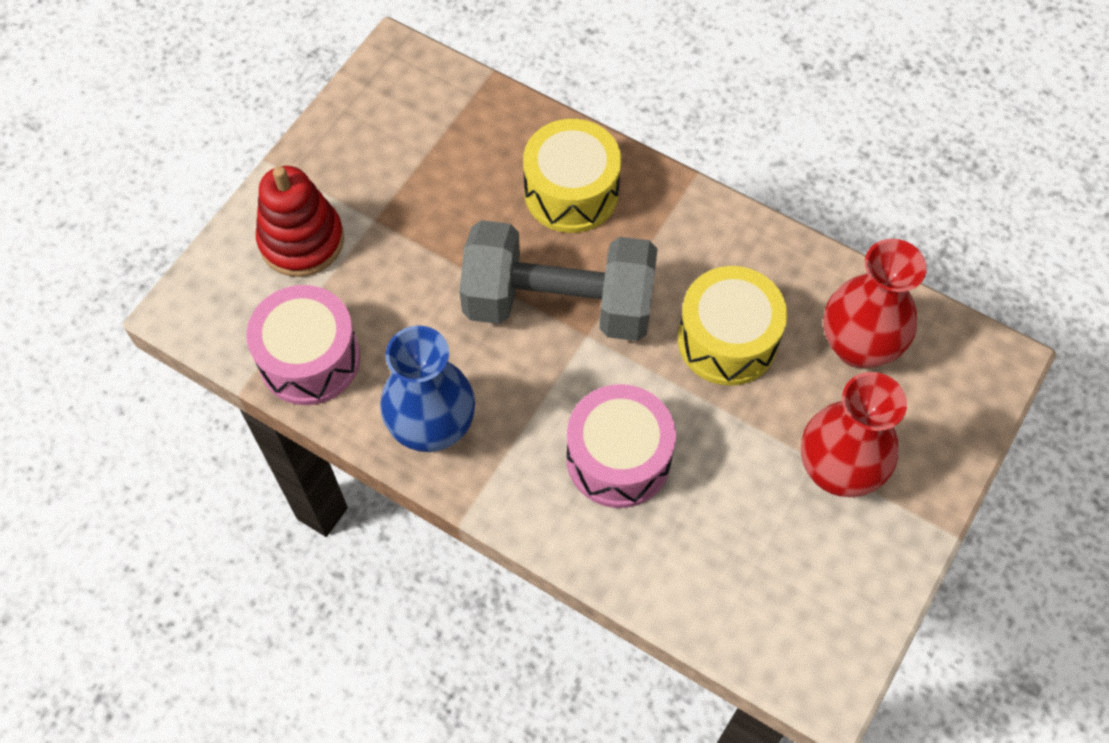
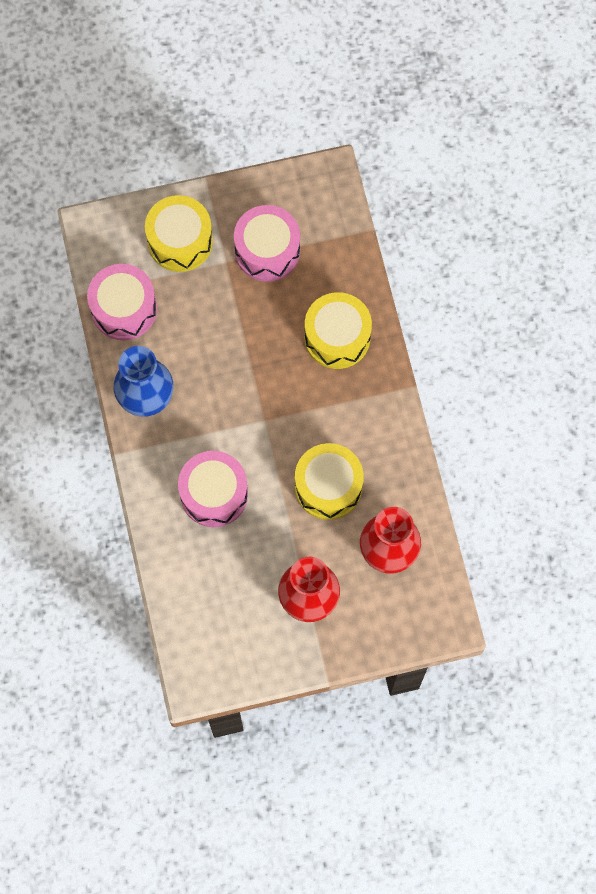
camera: 45 degrees right, 10 degrees up
(301, 241) = (180, 241): red stacking toy -> yellow drum
(407, 173) = (267, 251): none -> pink drum
(559, 304) = (268, 391): grey dumbbell -> none

